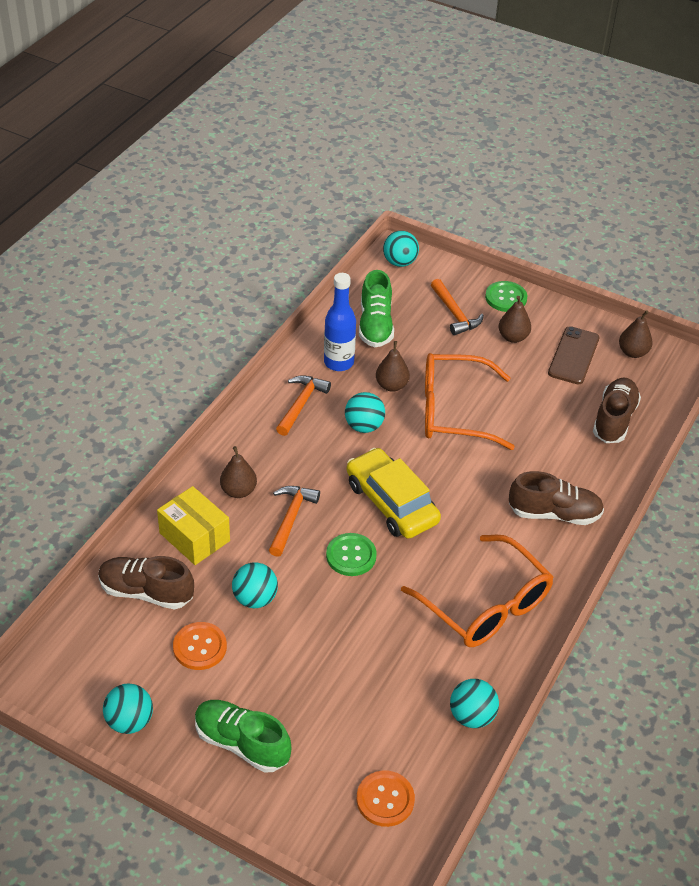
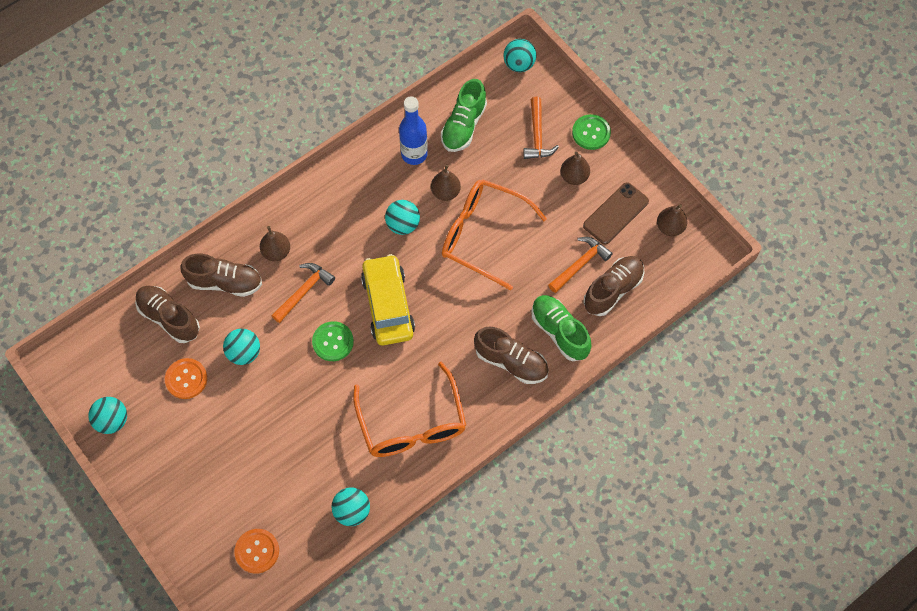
camera: 25 degrees right, 20 degrees up
(194, 537) = (225, 282): yellow box -> brown shoe
(241, 743) = (180, 468): green shoe -> green shoe (559, 332)
(301, 404) = (363, 186): orange hammer -> orange hammer (580, 264)

